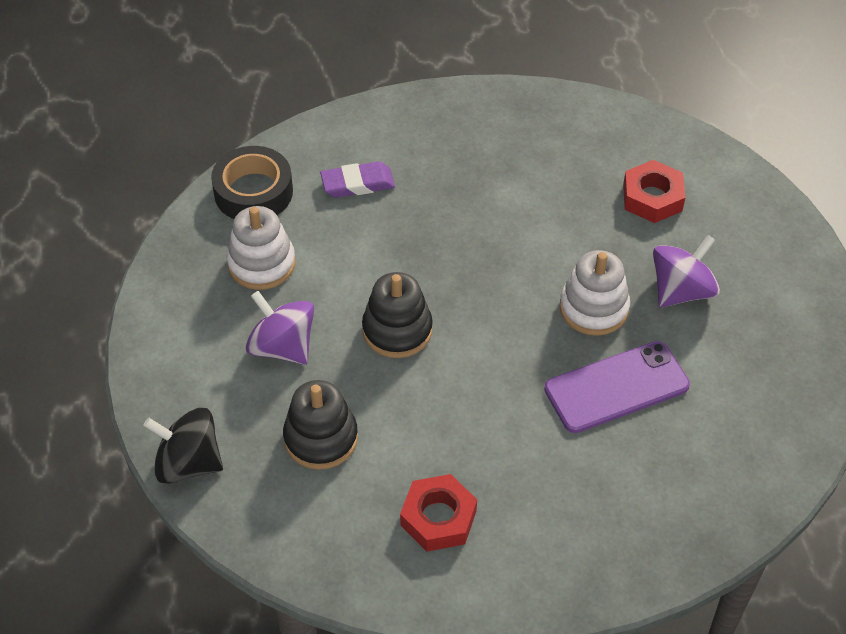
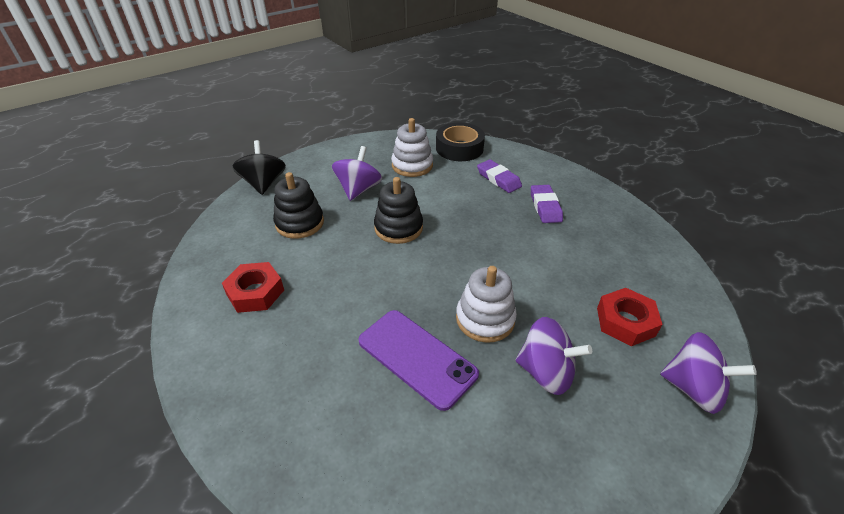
camera: 65 degrees right, 10 degrees down
(443, 166) = (545, 207): none -> purple eraser
(744, 196) = (693, 389): none -> purple spinning top

